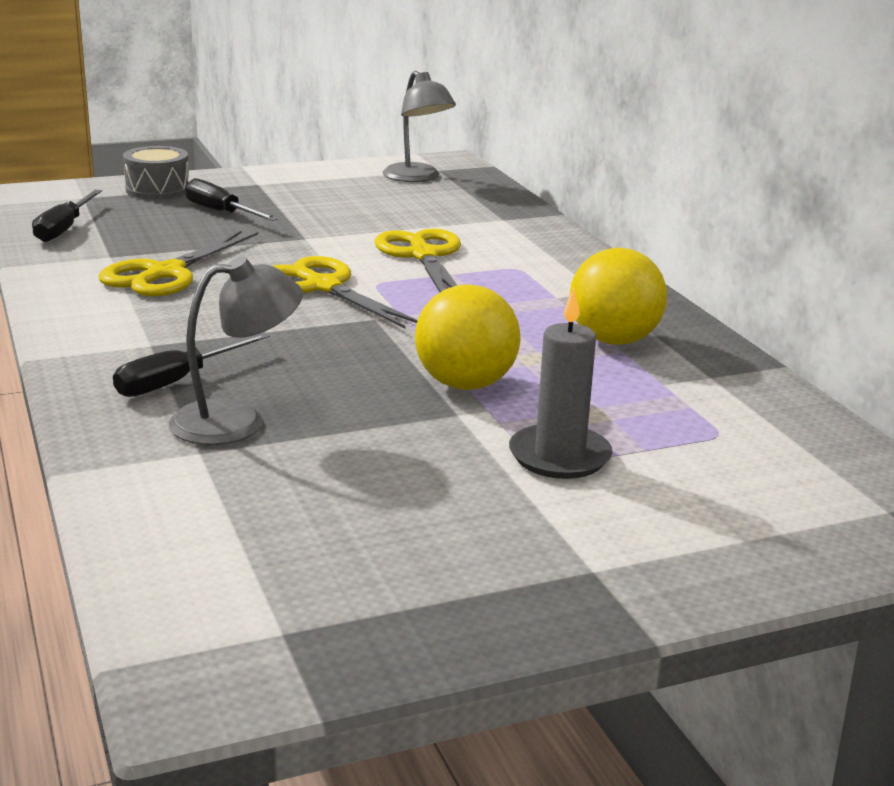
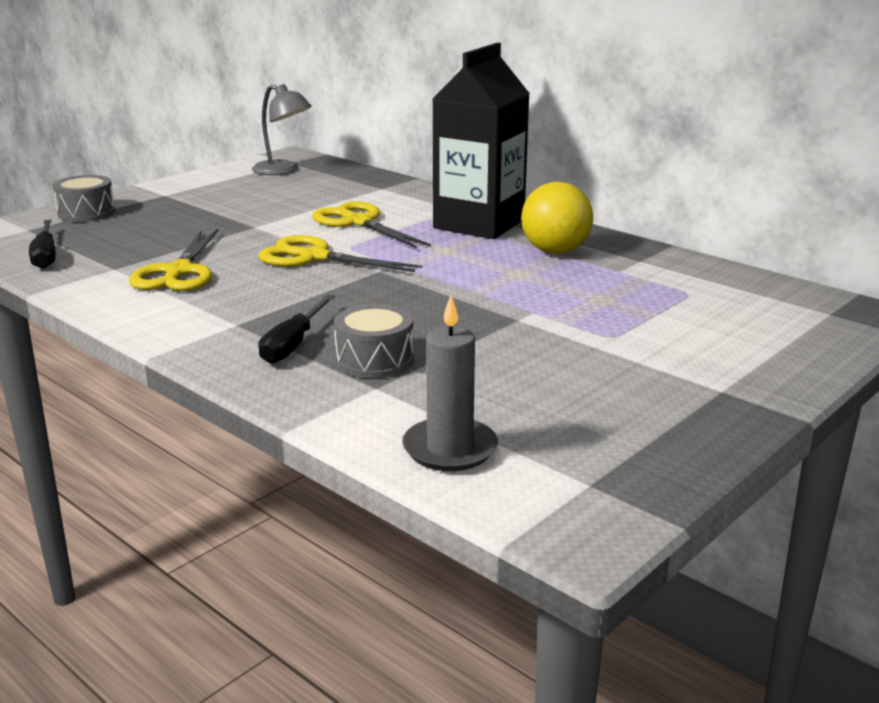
camera: 25 degrees left, 0 degrees up
(221, 212) = (163, 220): black screwdriver -> none
(237, 421) = (374, 360): grey lamp -> grey drum
(465, 384) = (498, 299): yellow ball -> none
(559, 456) = (615, 329): grey candle -> grey candle (450, 449)
(562, 286) = (479, 224): none -> black carton

